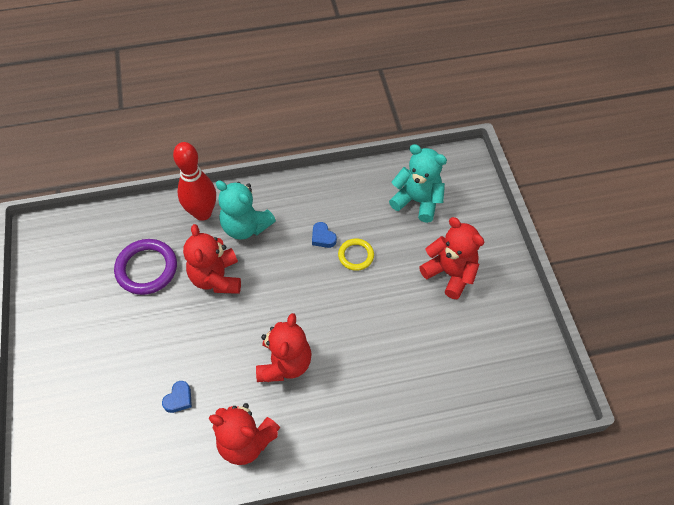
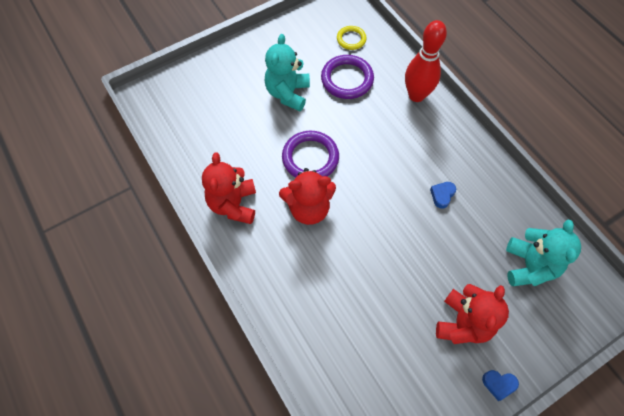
camera: 70 degrees right, 5 degrees up
(179, 399) = (250, 145): blue heart -> blue heart (498, 384)
(216, 278) = (362, 129): red teddy bear -> none
(226, 340) = (310, 158): none -> purple ring
(245, 226) = (420, 131): turquoise teddy bear -> turquoise teddy bear (288, 93)
(356, 255) = (438, 229): yellow ring -> yellow ring (351, 39)

